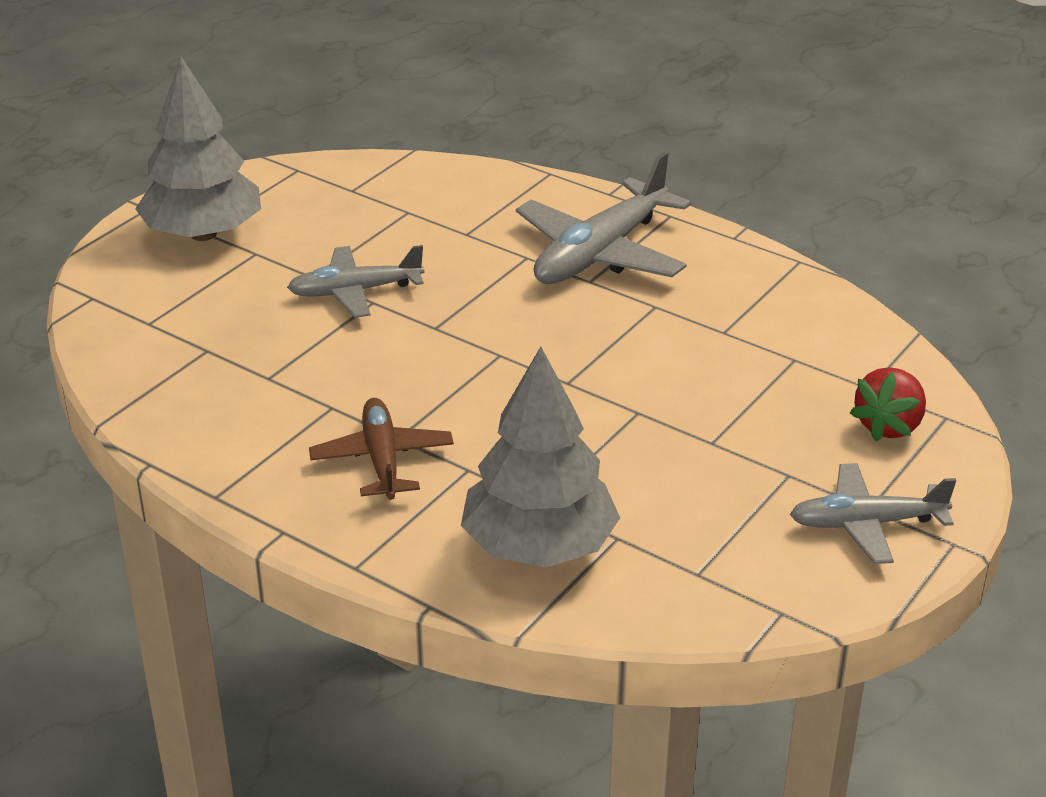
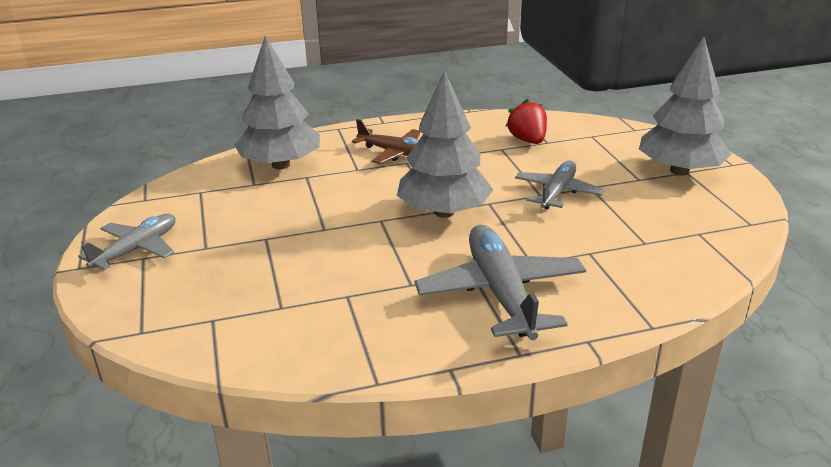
camera: 130 degrees right, 5 degrees down
(495, 346) = (444, 212): none -> grey tree
(889, 426) = (173, 303): red strawberry -> red strawberry (528, 140)

